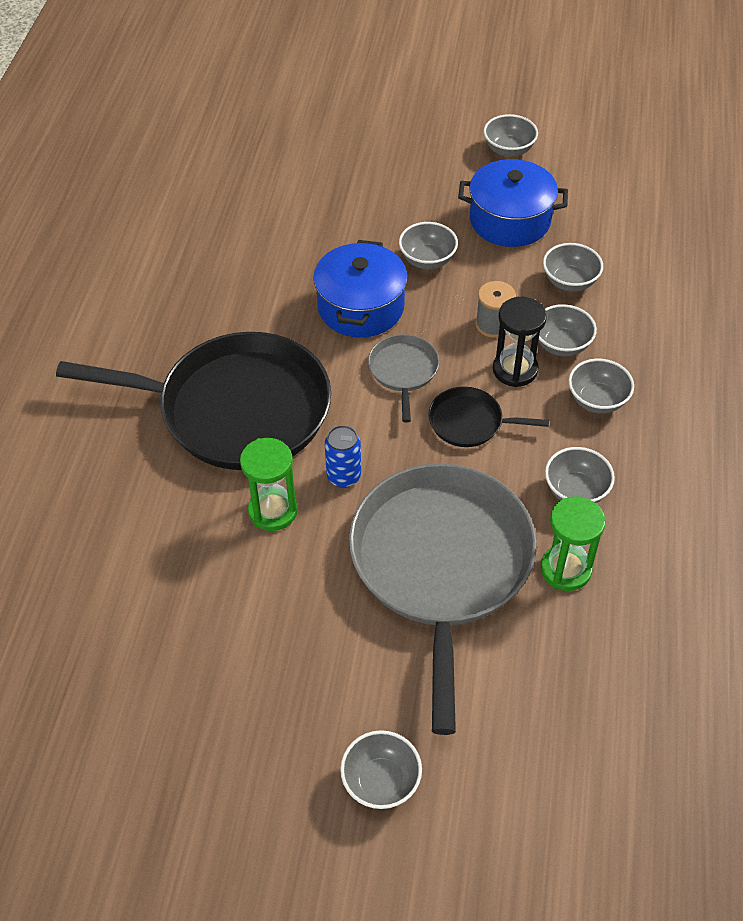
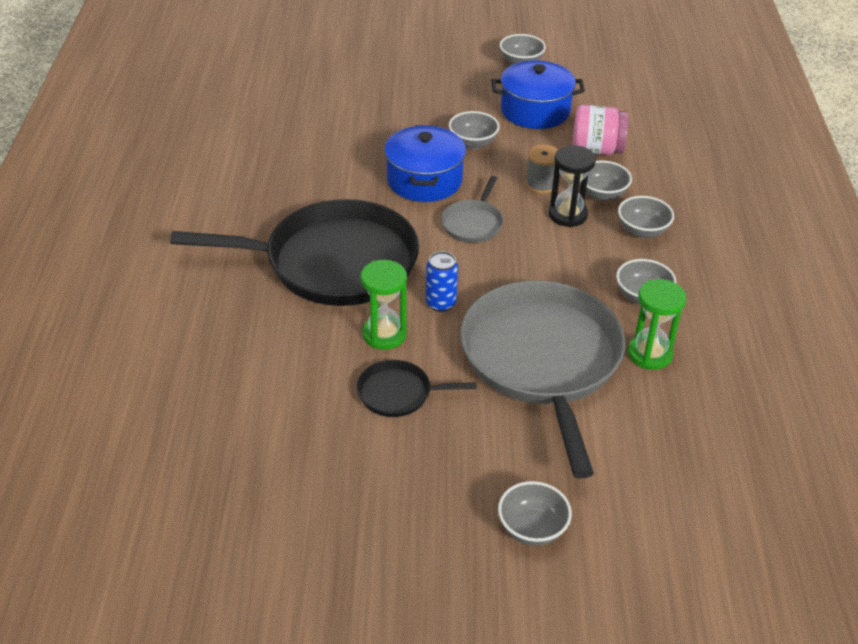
camera: 10 degrees left, 10 degrees down
(403, 371) = (473, 223): grey pan -> grey pan turned 150 degrees counterclockwise
(470, 422) = (539, 255): black pan -> black pan (398, 393)
(569, 282) = (596, 150): grey bowl -> pink jar

